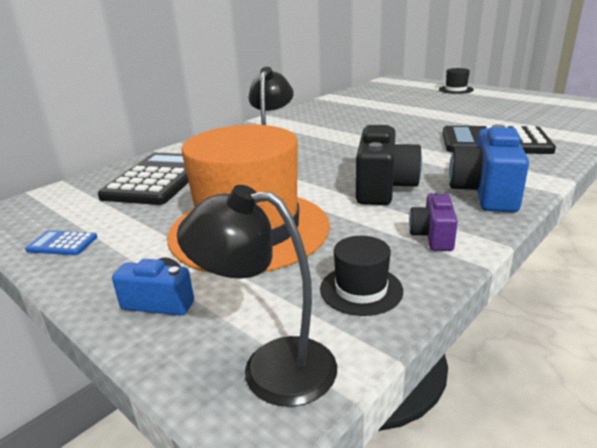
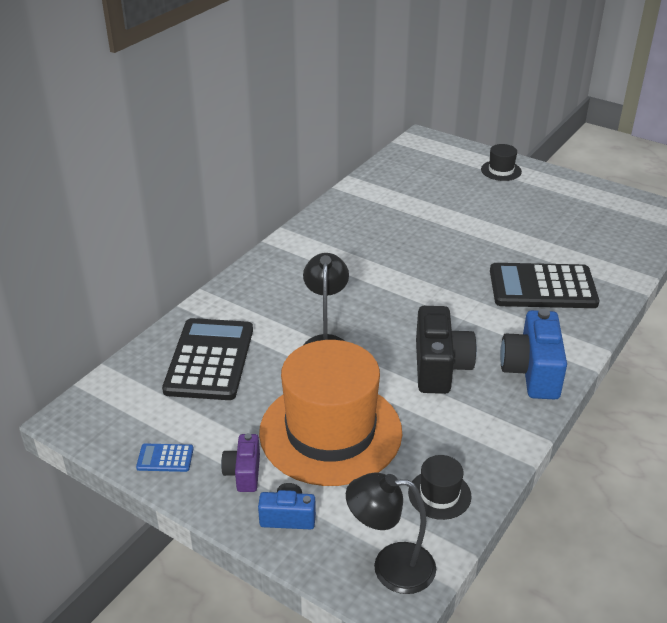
camera: 10 degrees left, 10 degrees up
(432, 236) = (489, 432): purple camera -> purple camera (243, 473)

